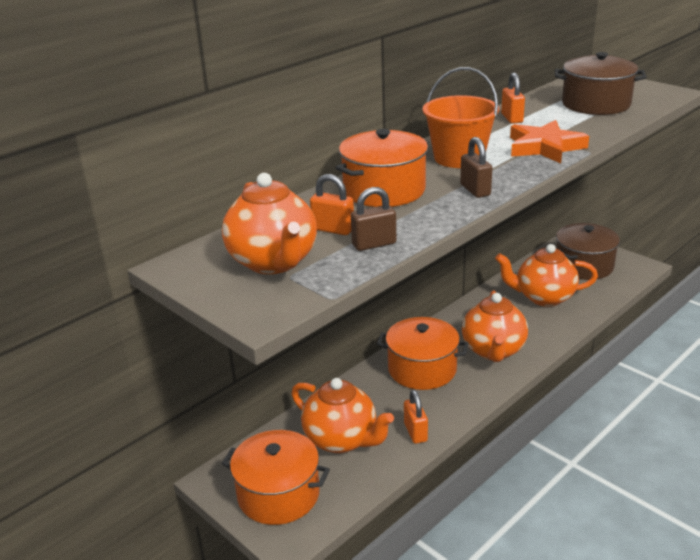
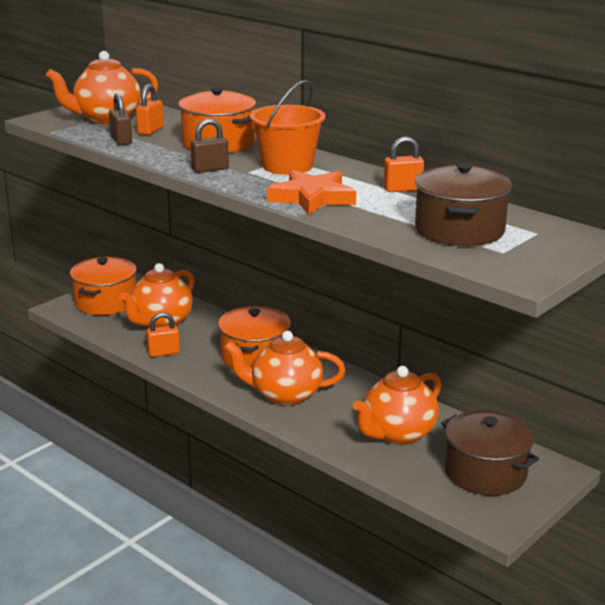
camera: 85 degrees right, 5 degrees down
(543, 297) = (397, 434): orange teapot -> orange teapot turned 135 degrees counterclockwise

